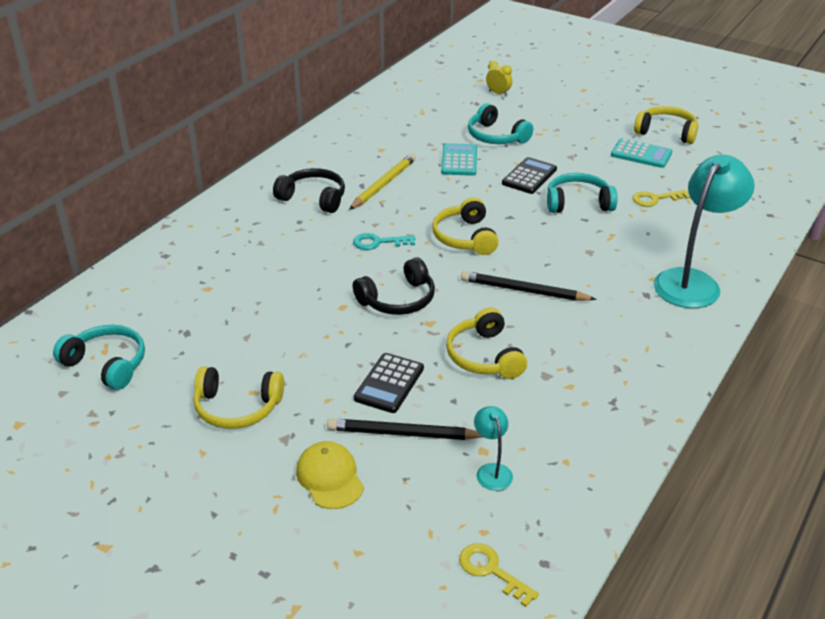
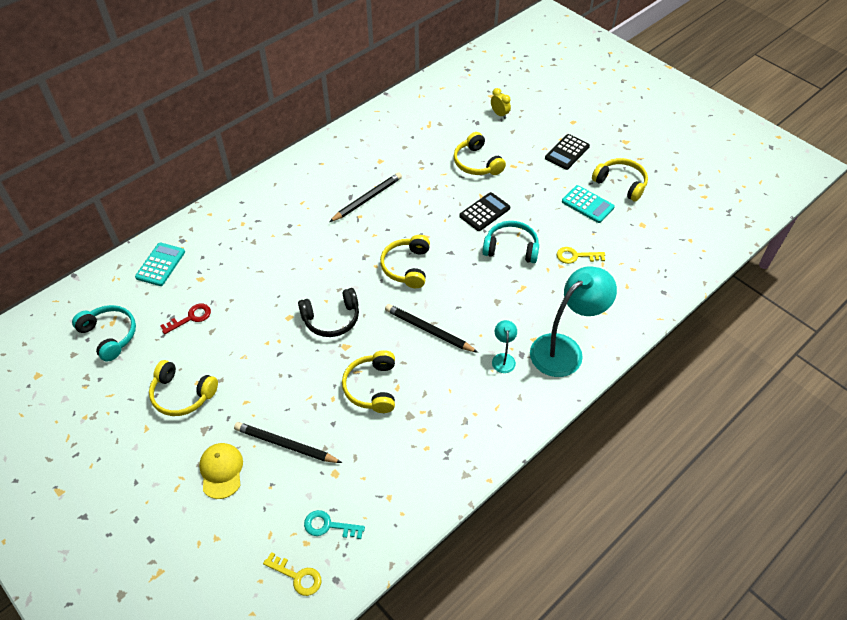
camera: 15 degrees right, 15 degrees up
(212, 328) = (191, 318): none -> red key
(313, 198) = (309, 203): black headphones -> none
(378, 242) = (339, 259): turquoise key -> turquoise key (328, 526)
(384, 184) = (367, 199): yellow pencil -> black pencil
(389, 383) = (294, 397): black calculator -> black calculator (567, 152)
(459, 160) = (436, 184): turquoise calculator -> turquoise calculator (160, 264)
(491, 570) = (297, 576): yellow key -> yellow key turned 150 degrees clockwise
(492, 471) = (333, 492): turquoise lamp -> turquoise lamp (503, 358)
(496, 136) = (476, 163): turquoise headphones -> yellow headphones

